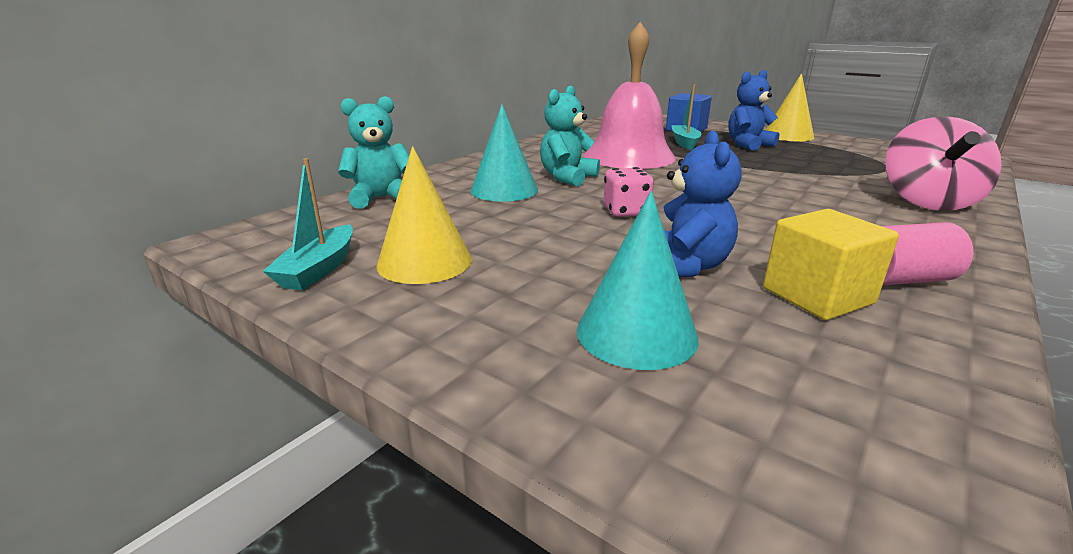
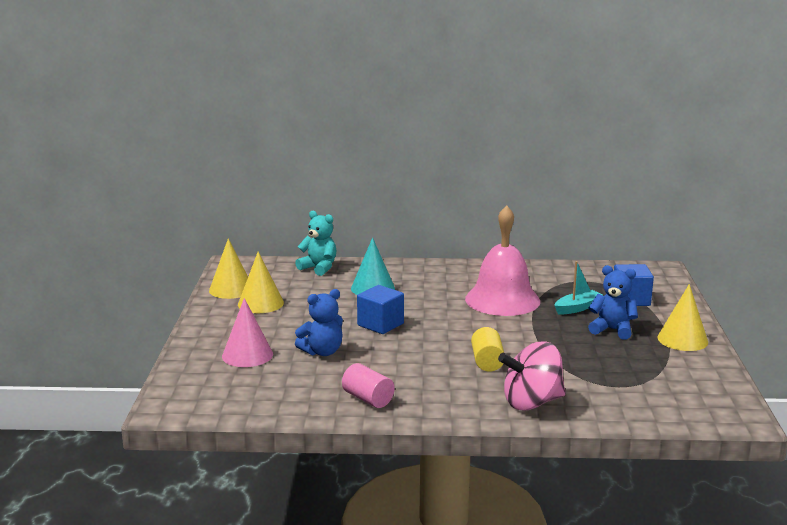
camera: 55 degrees right, 5 degrees down
(319, 269) = (231, 289): turquoise boat -> yellow cone
(567, 178) = (421, 296): turquoise teddy bear -> none
(626, 212) = (380, 324): pink dice -> blue cube
(636, 333) = (247, 355): turquoise cone -> pink cone
(795, 194) = (487, 362): none -> yellow cylinder
(817, 296) = (323, 382): yellow cube -> none

